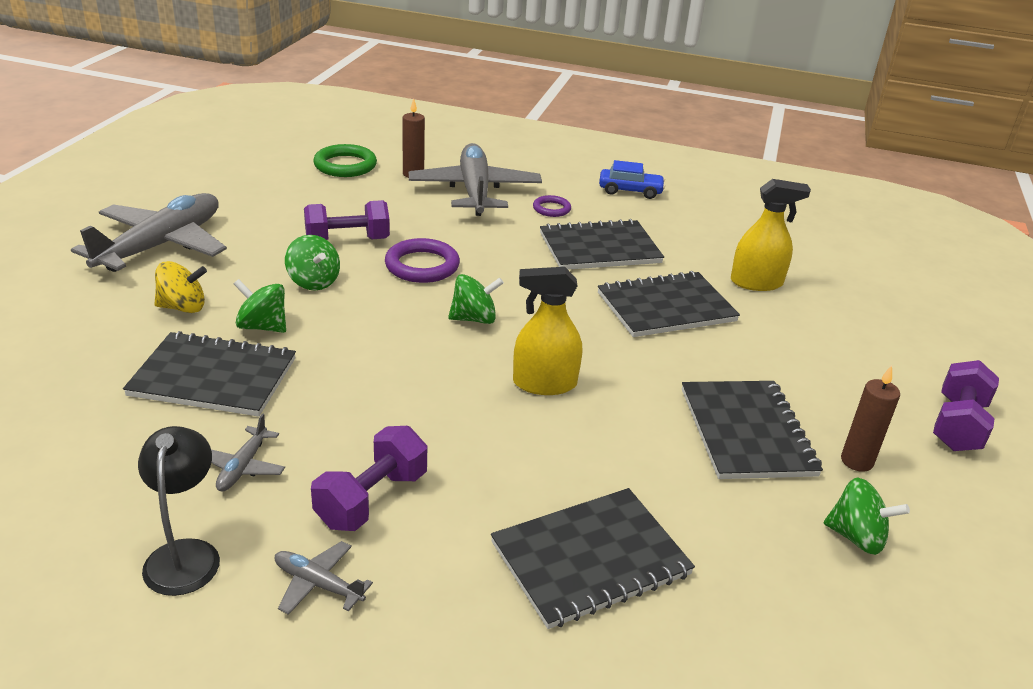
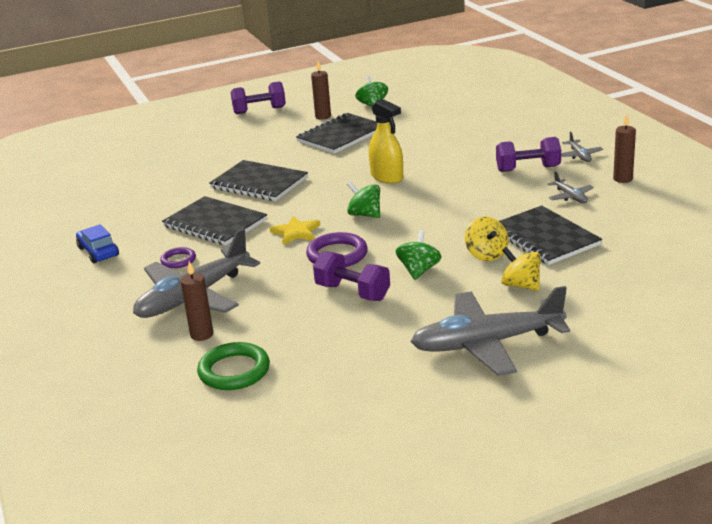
camera: 125 degrees left, 5 degrees down
(185, 554) = (623, 179): black lamp -> brown candle
(243, 467) = (570, 197): grey plane -> grey plane turned 90 degrees clockwise
(262, 327) = (486, 254): green spinning top -> yellow spinning top
(505, 270) = (296, 232): none -> yellow star
(590, 559) = (472, 130): black notebook -> none
(756, 282) = (186, 176): yellow spray bottle -> none

